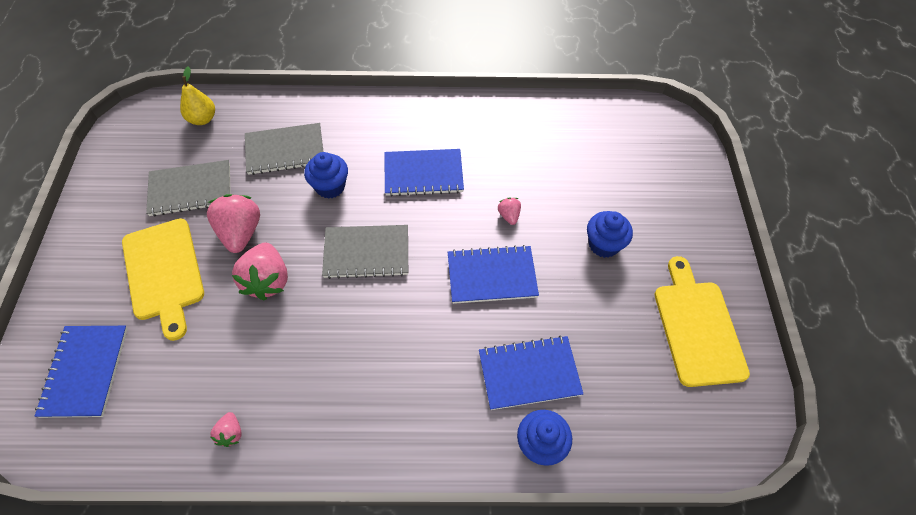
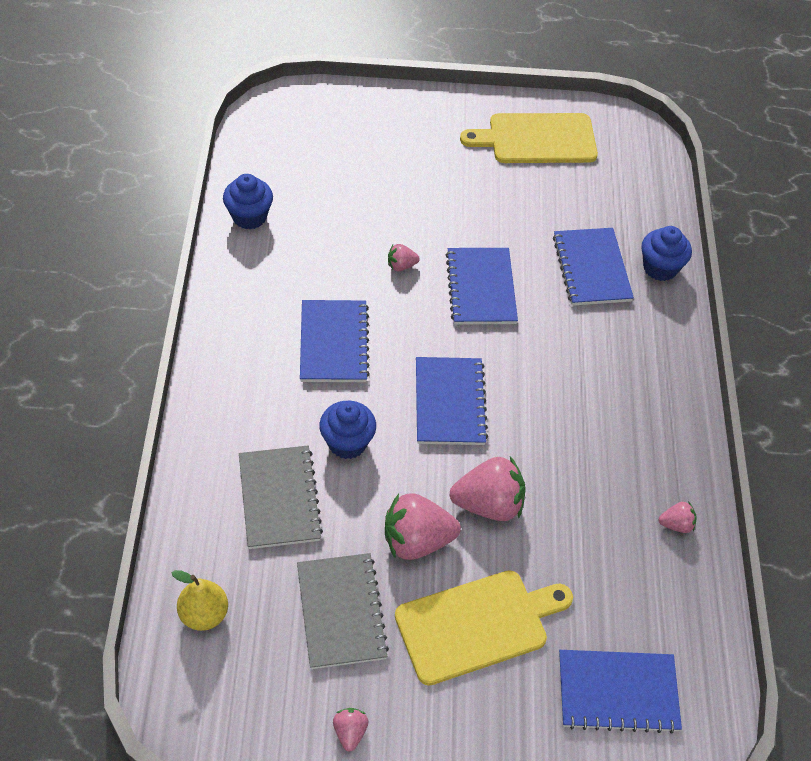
camera: 90 degrees left, 5 degrees down
(102, 198) = (350, 732): none -> pink strawberry
(366, 253) = (449, 403): grey notebook -> blue notebook
(603, 244) = (442, 191): blue cupcake -> blue cupcake (249, 217)

